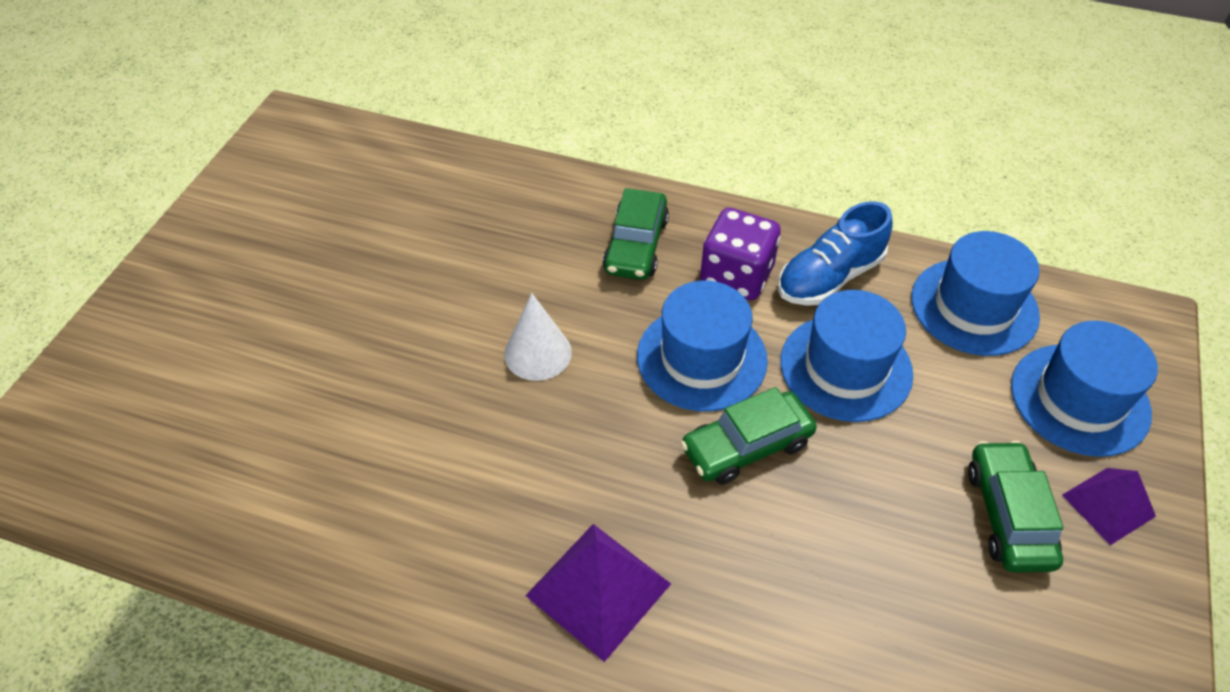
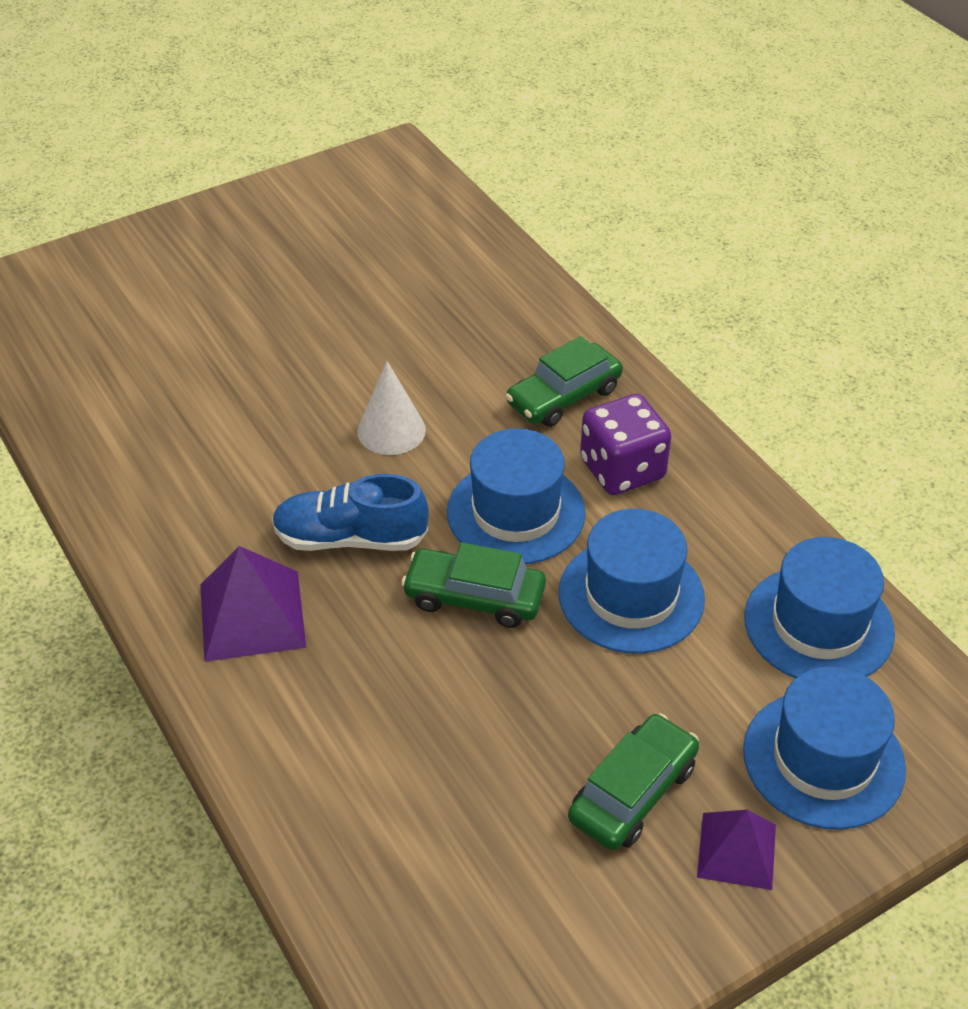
camera: 40 degrees right, 5 degrees down
(829, 277) = (706, 519): blue shoe -> blue shoe (350, 538)

